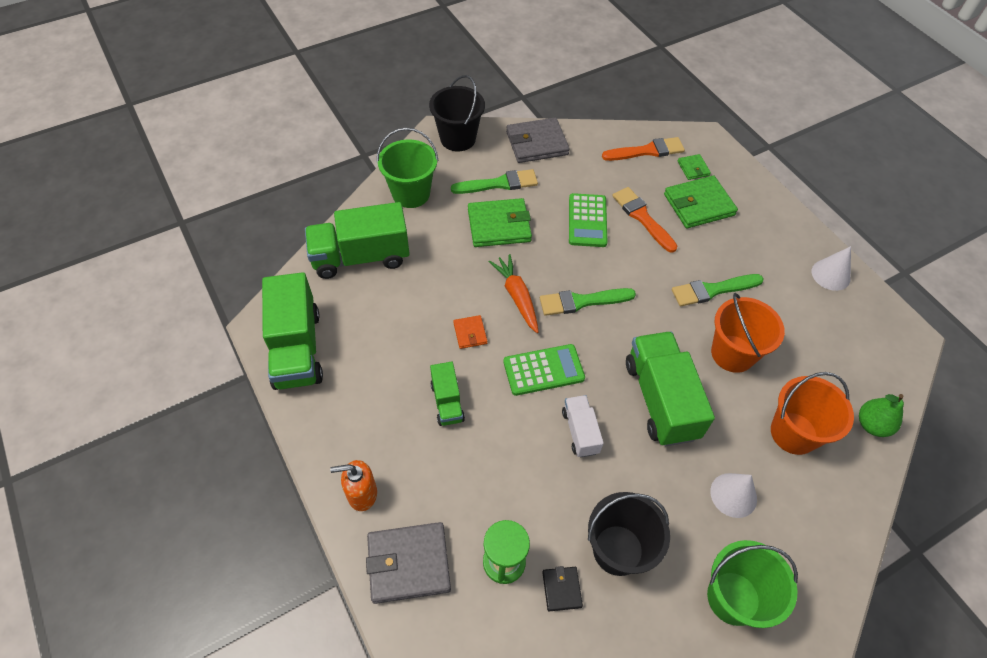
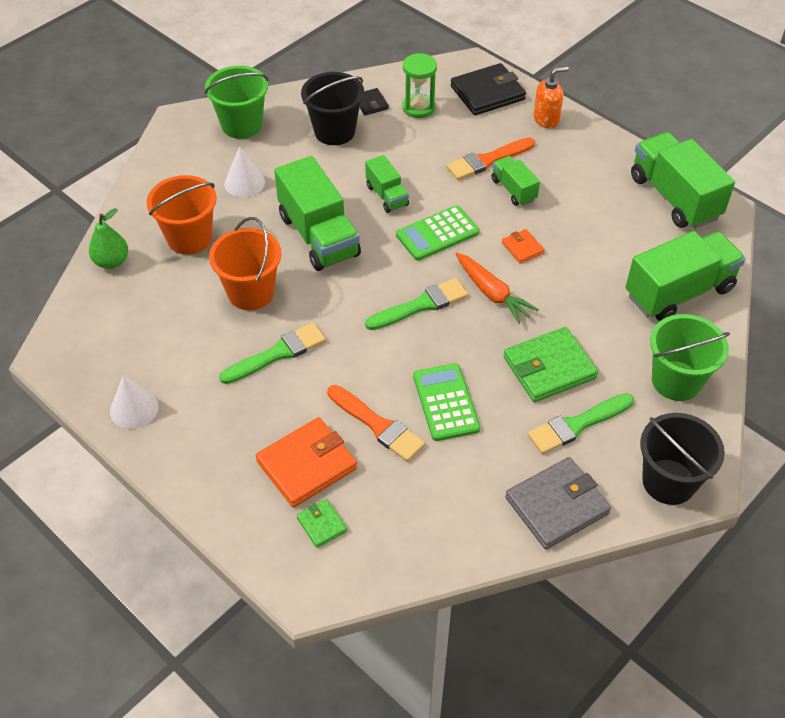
camera: 165 degrees right, 5 degrees down
(408, 563) = (487, 93): grey wallet -> black wallet
(580, 432) = (387, 195): white truck -> green truck
(647, 151) = (395, 538): orange brush -> orange brush (487, 160)
(698, 205) = (307, 465): green wallet -> orange wallet

